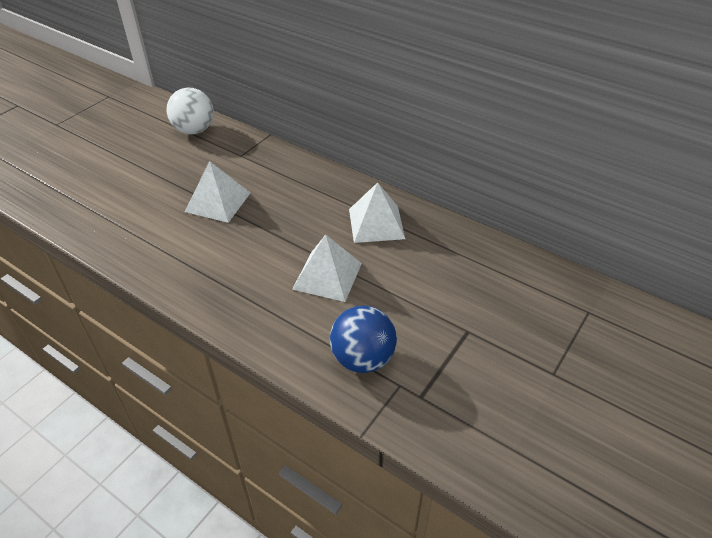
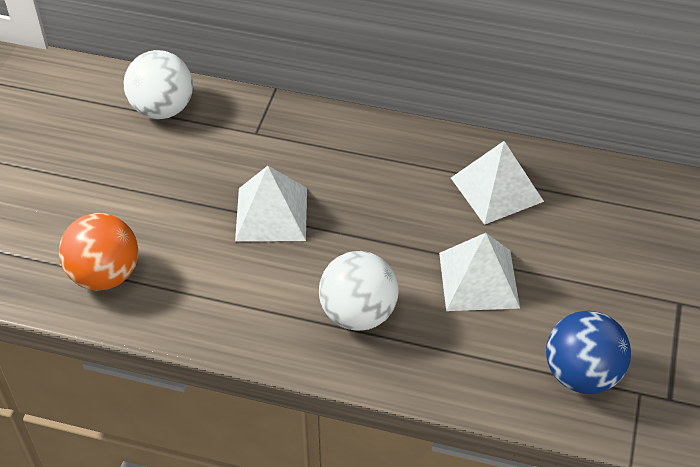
camera: 20 degrees left, 5 degrees up
(93, 210) = (105, 275): none -> orange ball
(231, 274) = (358, 313): none -> white ball

